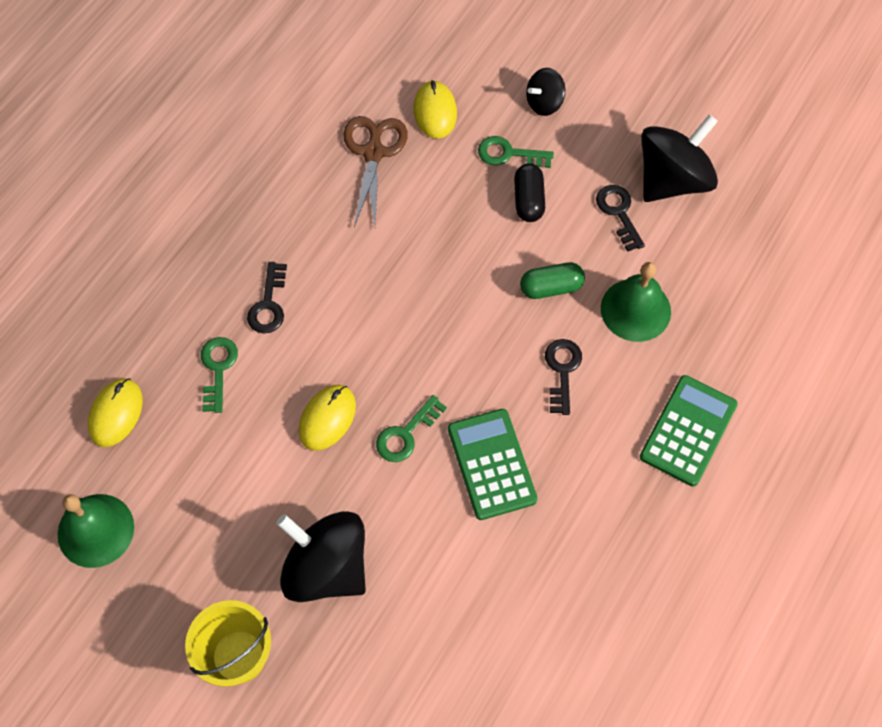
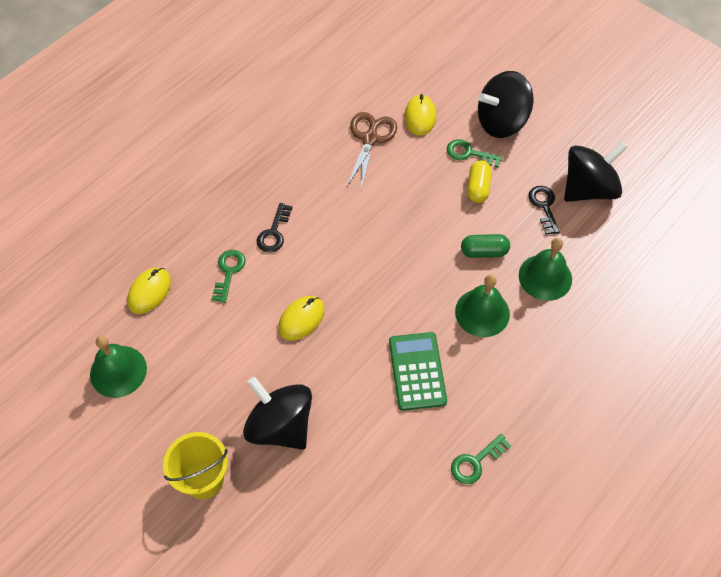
camera: 10 degrees right, 5 degrees down
(406, 434) = (357, 339): green key -> green key (475, 462)
(528, 200) = (478, 188): black capsule -> yellow capsule
(544, 103) = (501, 122): black spinning top -> black spinning top, size x1.90
(562, 371) = (482, 312): black key -> green bell
(688, 431) = (571, 371): green calculator -> none

